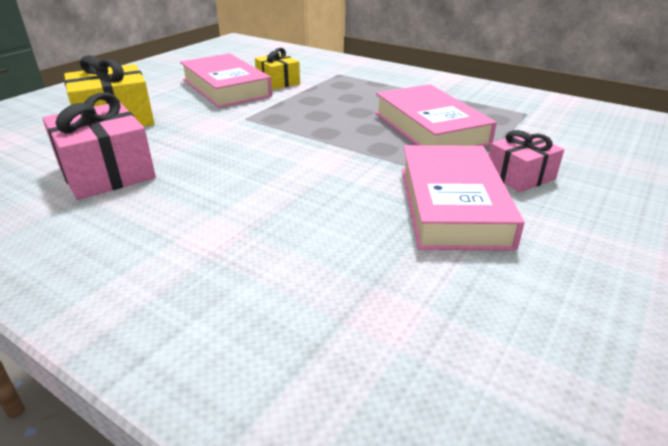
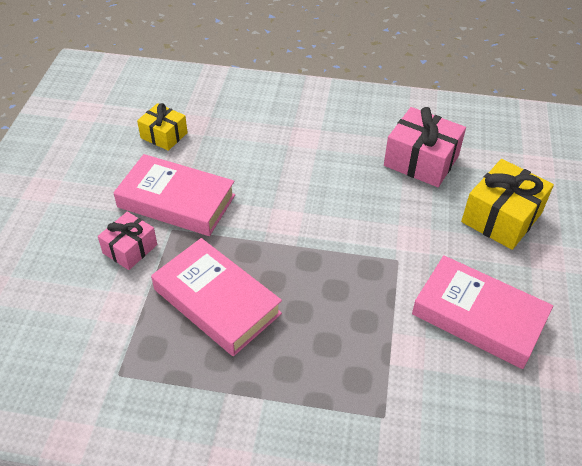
camera: 155 degrees right, 15 degrees up
(278, 82) = (437, 356): yellow gift -> yellow gift (164, 135)
(452, 205) = (176, 201): pink book -> pink book turned 45 degrees counterclockwise

